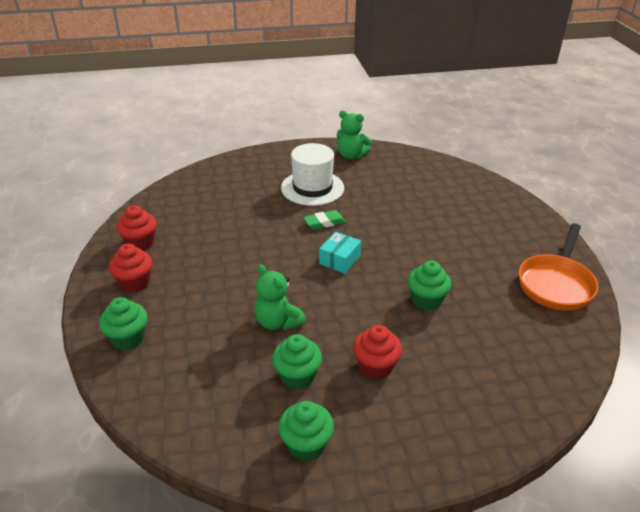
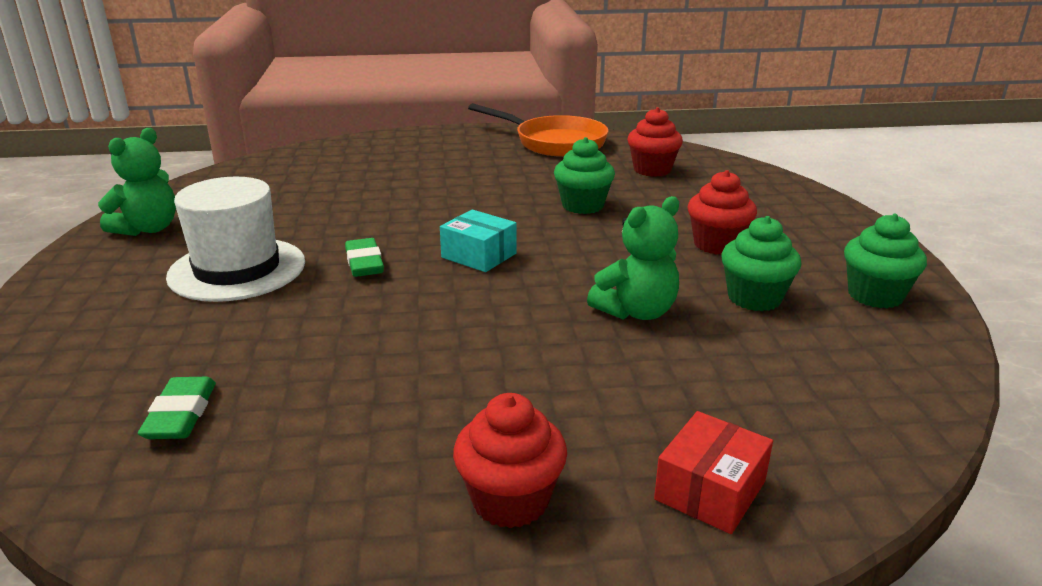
camera: 85 degrees left, 10 degrees down
(128, 338) = (710, 490): green cupcake -> red box
(140, 243) = (335, 508): red cupcake -> red cupcake (652, 170)
(198, 200) = (181, 414): none -> green eraser

